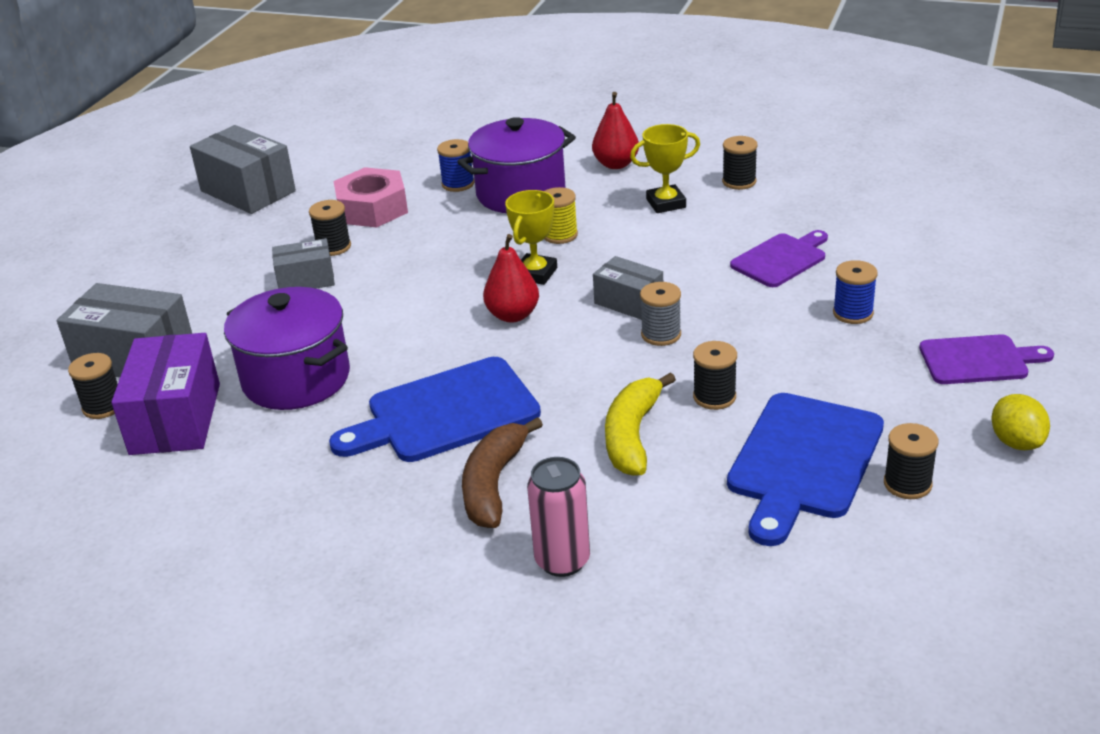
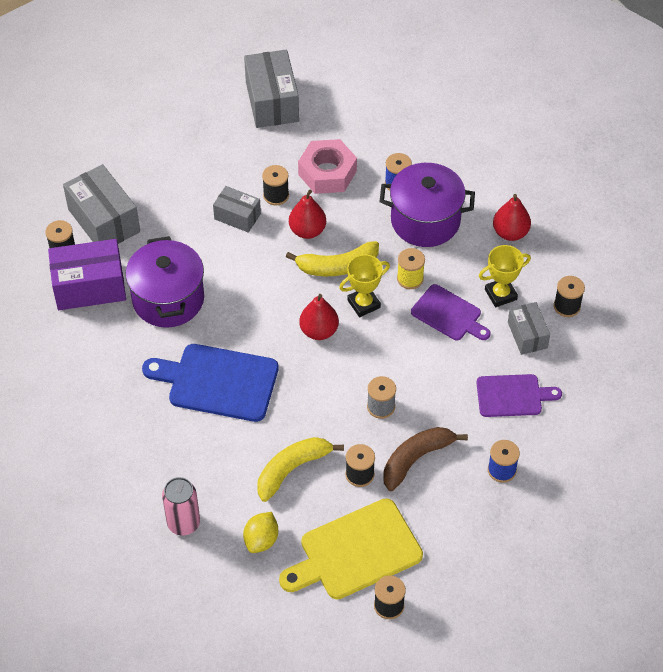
camera: 35 degrees right, 20 degrees up
(175, 418) = (89, 286): purple box -> purple box turned 45 degrees clockwise
(402, 254) = (307, 230): none -> red pear
(469, 262) = (337, 266): none -> yellow banana
(494, 484) = (197, 450): brown banana -> brown banana (416, 459)
(628, 302) = (390, 367): grey box -> grey box (527, 335)
(666, 203) = (500, 294): yellow trophy -> yellow trophy turned 45 degrees counterclockwise
(803, 461) = (355, 552): blue cutting board -> yellow cutting board
(978, 360) = (526, 557): purple cutting board -> purple cutting board (449, 314)
(1016, 442) = (475, 624): yellow lemon -> yellow lemon (261, 540)

